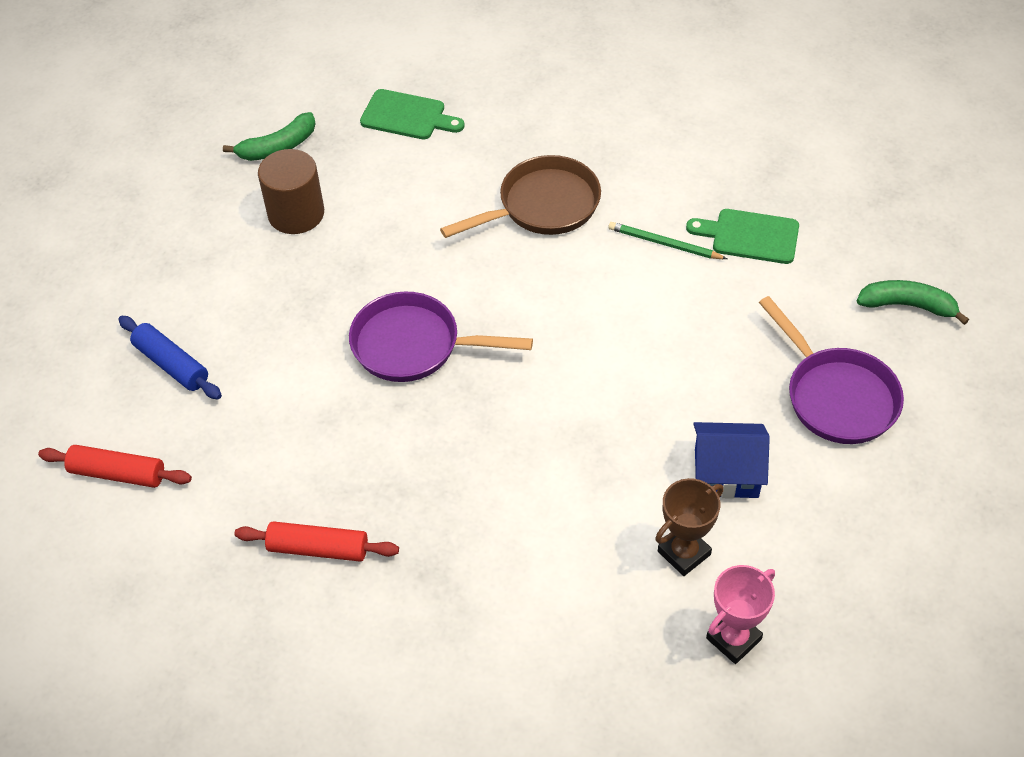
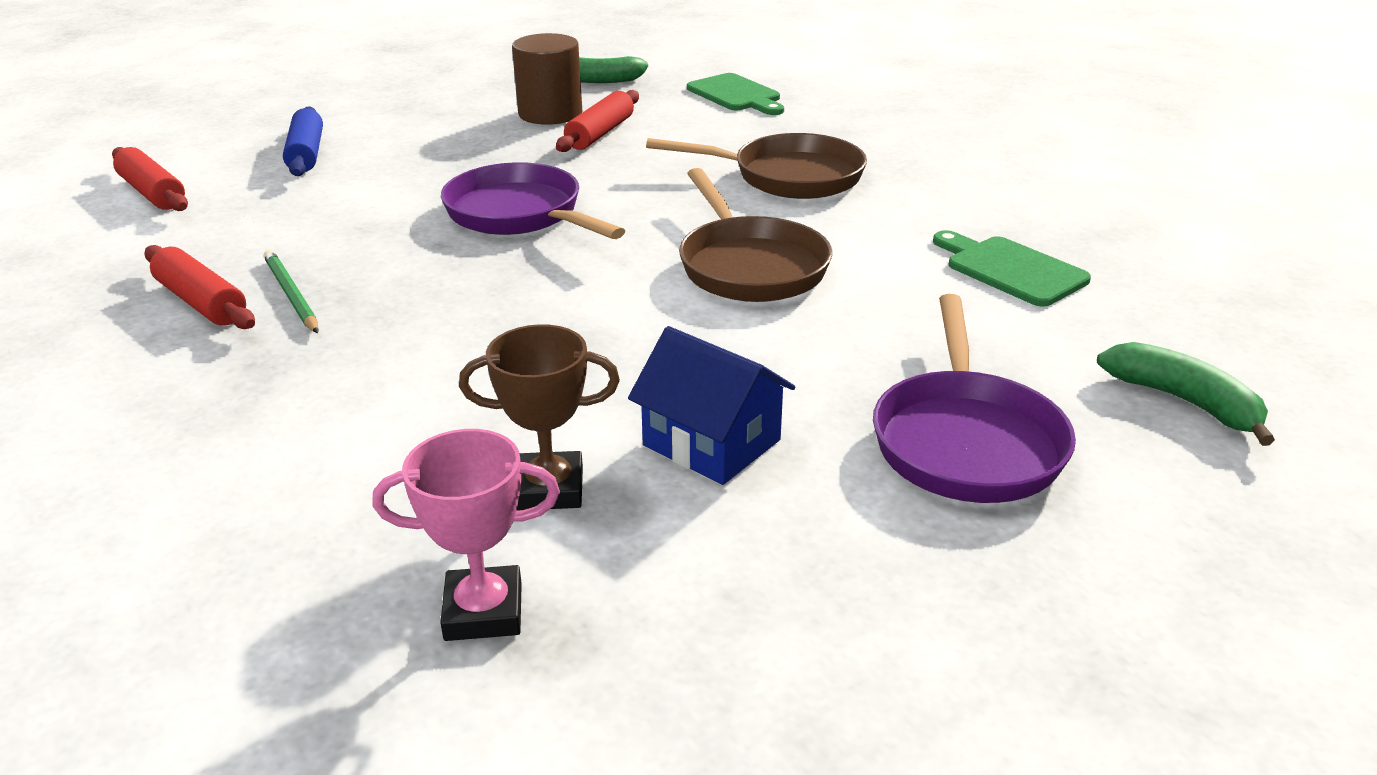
camera: 35 degrees right, 20 degrees down
(362, 220) = (600, 133): none -> red rolling pin
(608, 316) = (750, 266): none -> brown pan
(664, 244) = (891, 241): green pencil -> green pencil (291, 295)

